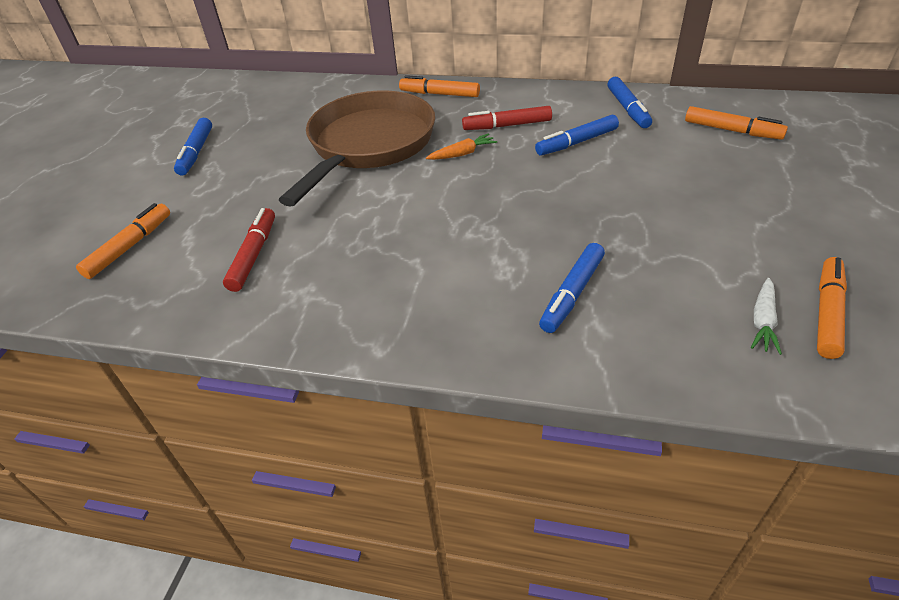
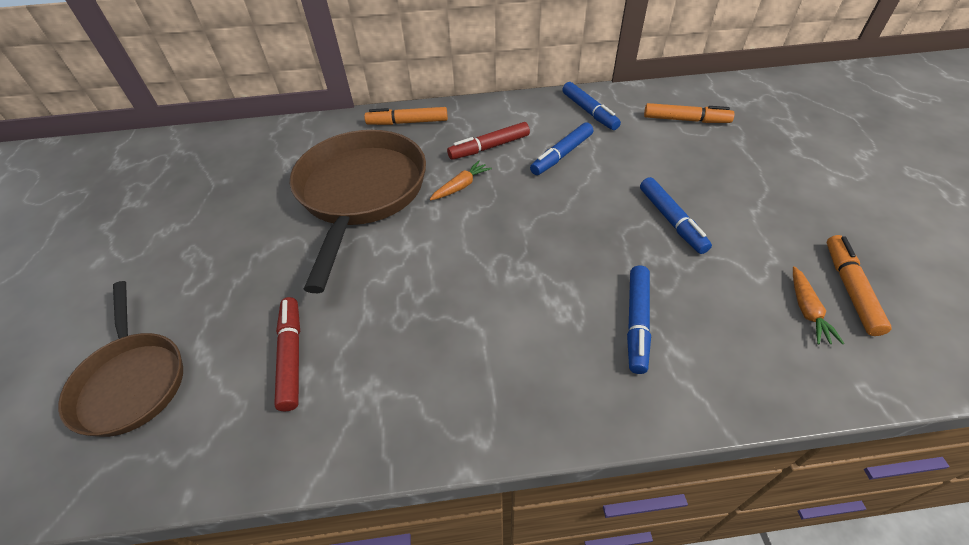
camera: 20 degrees left, 5 degrees up
(130, 246) = (131, 381): orange marker -> brown pan
(196, 152) = (166, 238): blue marker -> blue marker (671, 220)
(763, 321) = (807, 310): white carrot -> orange carrot

